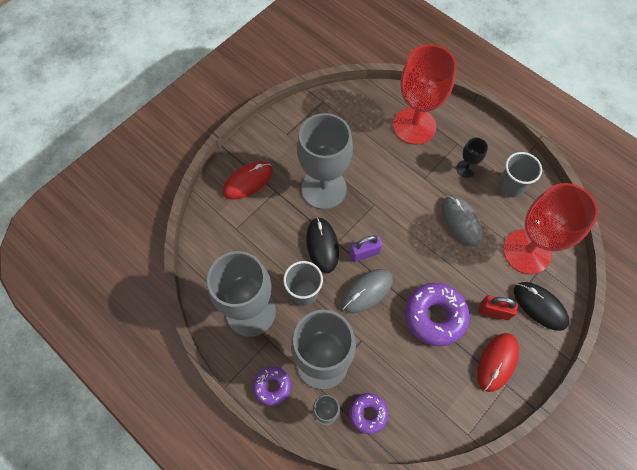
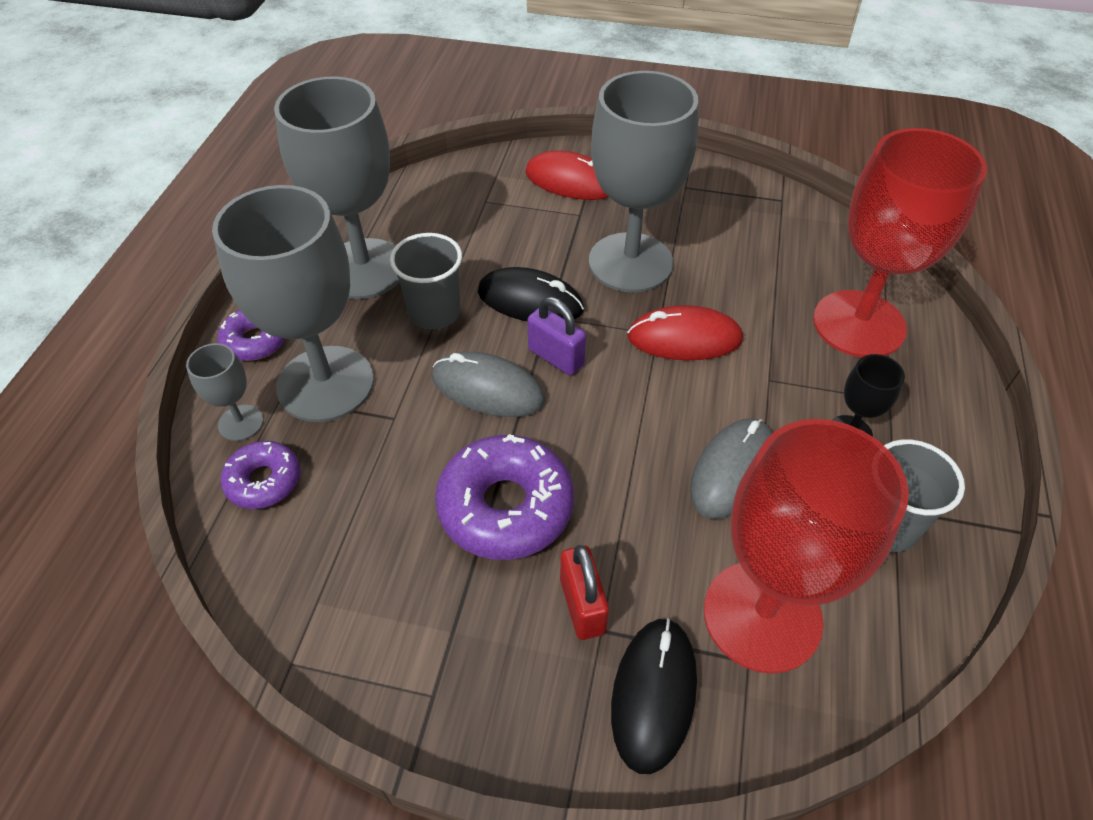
camera: 60 degrees right, 15 degrees down
(322, 245) = (530, 301): black mouse -> black mouse turned 60 degrees clockwise
(497, 362) = (474, 656): red mouse -> red mouse (684, 338)

